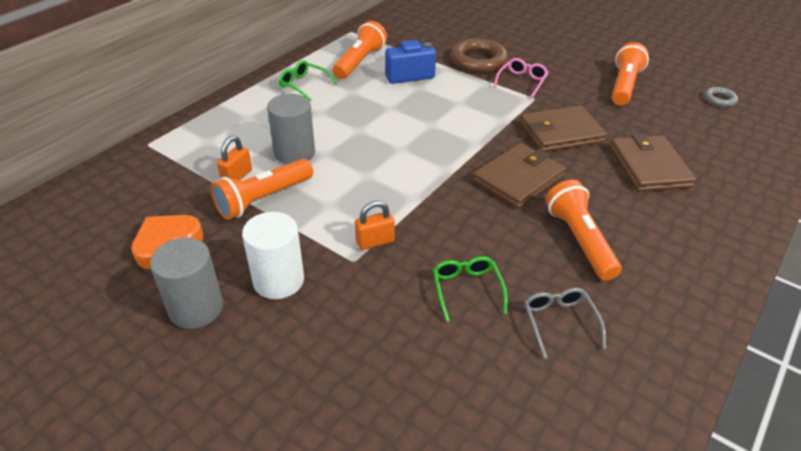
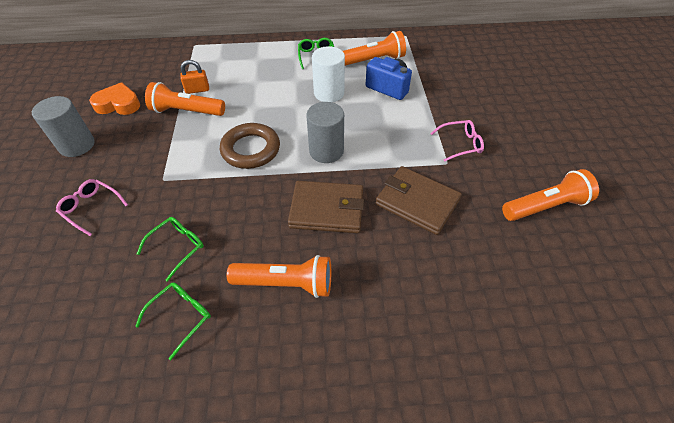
camera: 50 degrees right, 10 degrees up
(278, 280) = (121, 160): white cylinder -> white cylinder (329, 93)
(294, 153) = (242, 95): grey cylinder -> grey cylinder (326, 151)
(331, 334) = (91, 208): none -> pink glasses
(375, 241) = (188, 178): orange padlock -> none
(478, 61) = (456, 107): brown ring -> brown ring (251, 149)
(559, 323) = (181, 317): grey glasses -> green glasses
(579, 240) = (286, 283): orange flashlight -> orange flashlight turned 60 degrees clockwise
(649, 167) = (436, 283): brown wallet -> none
(720, 99) = (626, 288): grey ring -> none

